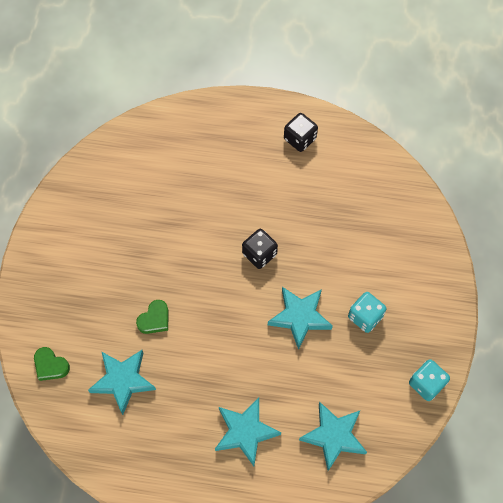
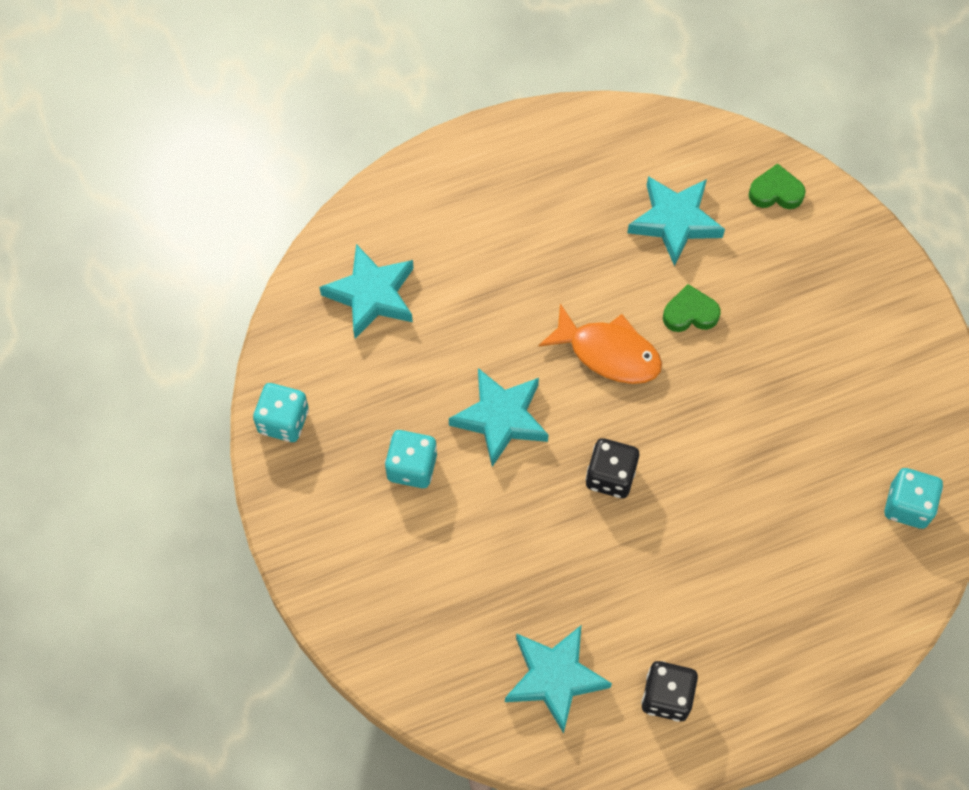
camera: 150 degrees right, 0 degrees up
(119, 160) = (907, 506): none -> turquoise dice
(154, 319) = (690, 313): green heart -> green heart turned 75 degrees clockwise
(216, 322) = (608, 353): none -> orange fish
(245, 432) = (484, 243): turquoise star -> turquoise star (555, 677)

